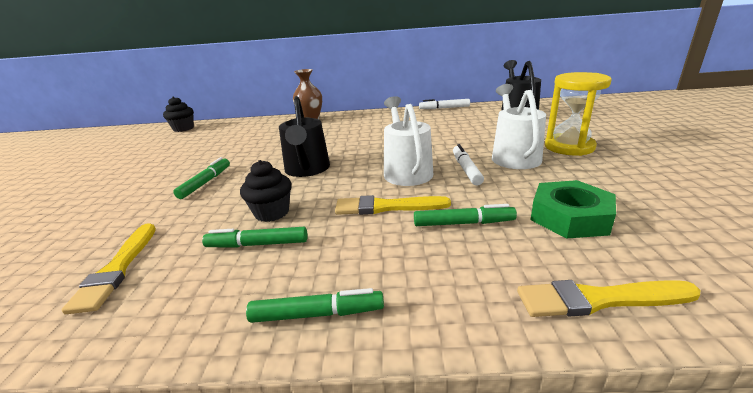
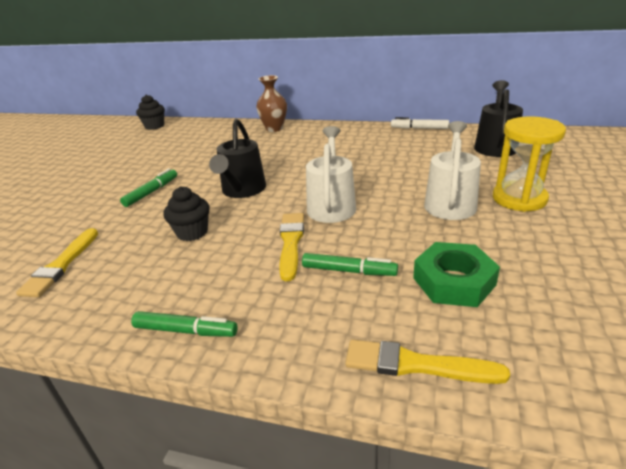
camera: 15 degrees right, 5 degrees up
(257, 244) = (168, 262): green marker -> none
(386, 207) = (291, 242): yellow brush -> yellow brush turned 75 degrees clockwise
(466, 169) = (390, 212): white marker -> none

